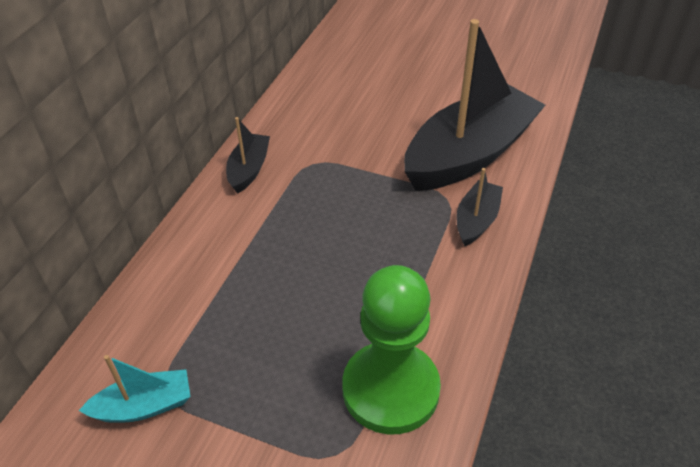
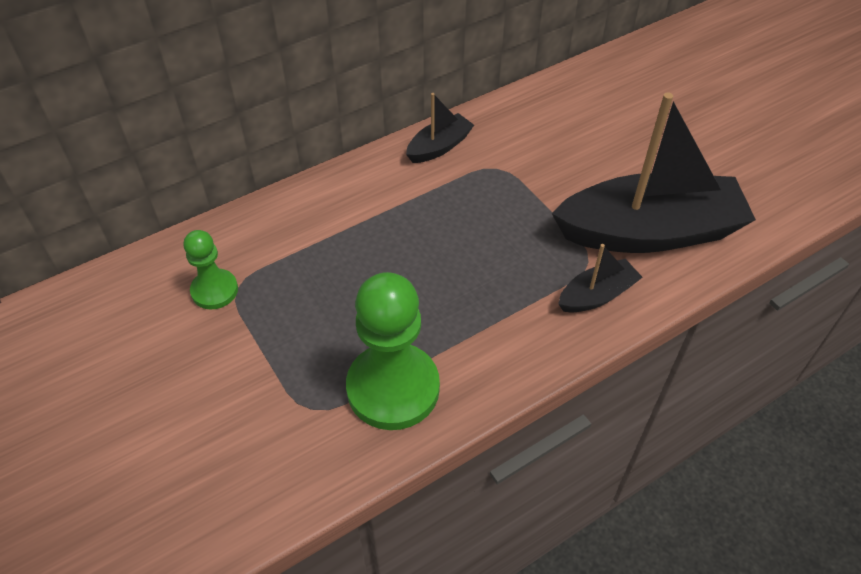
camera: 35 degrees right, 5 degrees up
(144, 406) = (214, 290): turquoise boat -> green pawn

